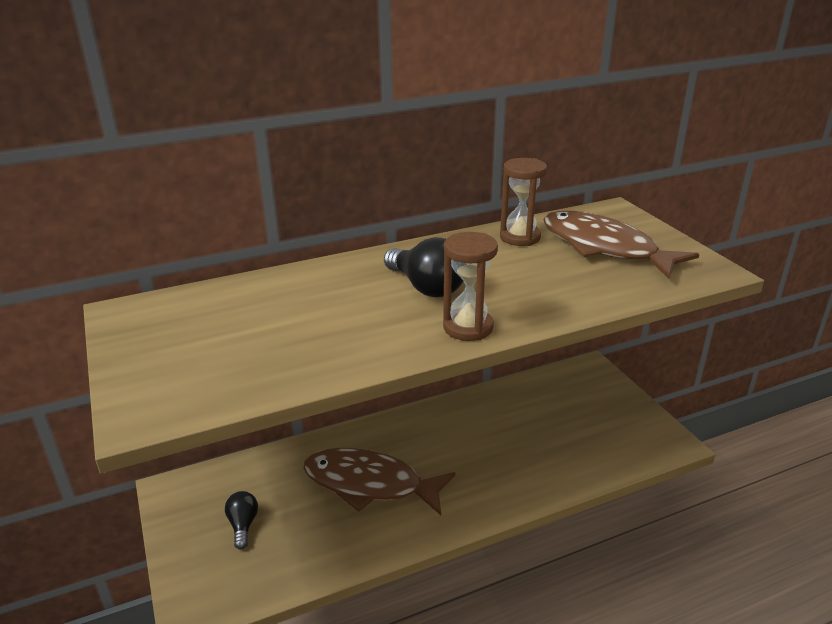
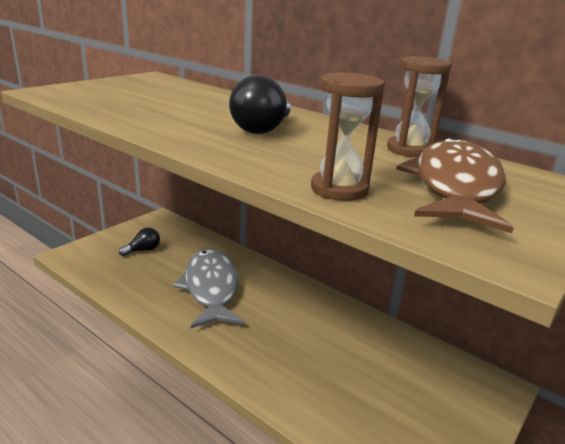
camera: 60 degrees right, 5 degrees down
(370, 484) = (211, 288): brown fish -> grey fish
(468, 327) = (209, 146): brown hourglass -> brown hourglass (339, 189)

